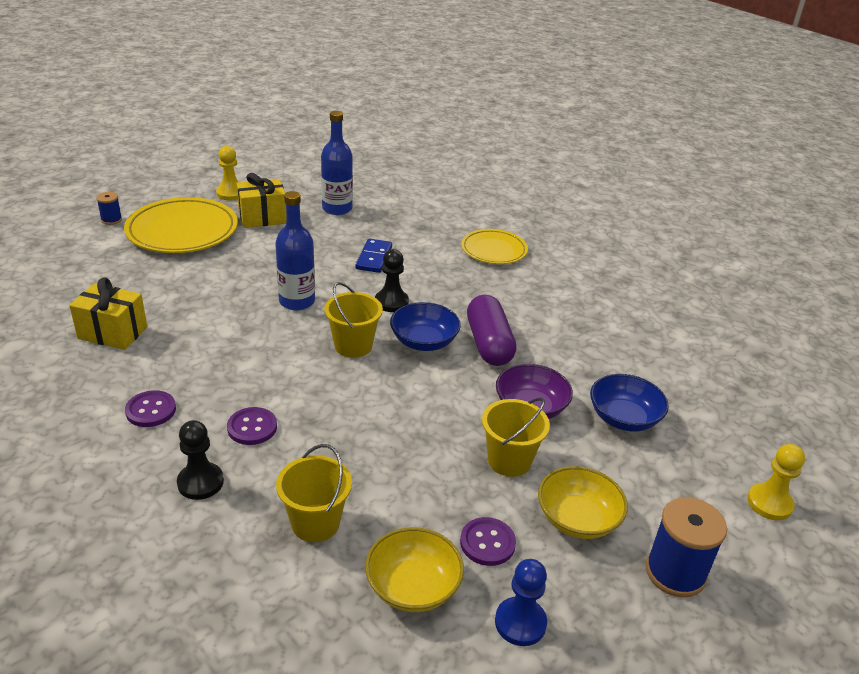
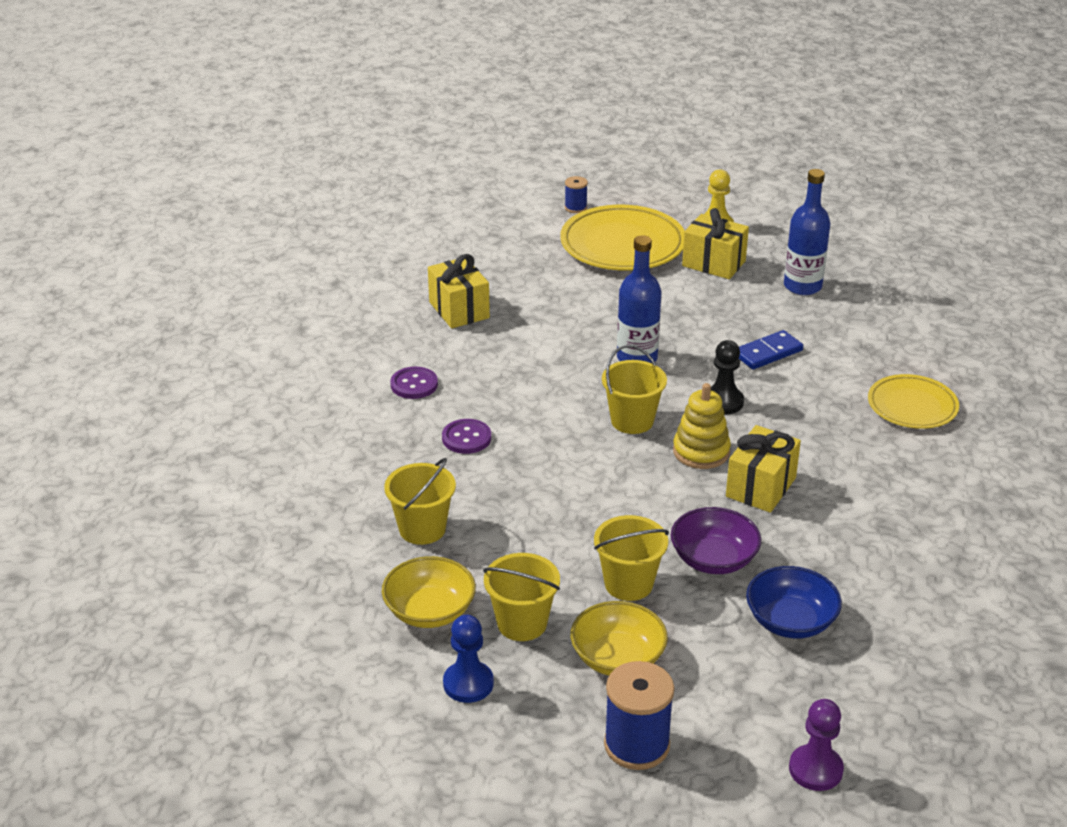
camera: 50 degrees right, 0 degrees up
(200, 482) = (384, 454): black pawn -> none
(424, 341) = (701, 451): blue bowl -> yellow stacking toy
(487, 543) = (522, 623): purple button -> yellow bucket
(488, 344) = (760, 487): purple capsule -> yellow gift
(769, 503) = (815, 769): yellow pawn -> purple pawn

